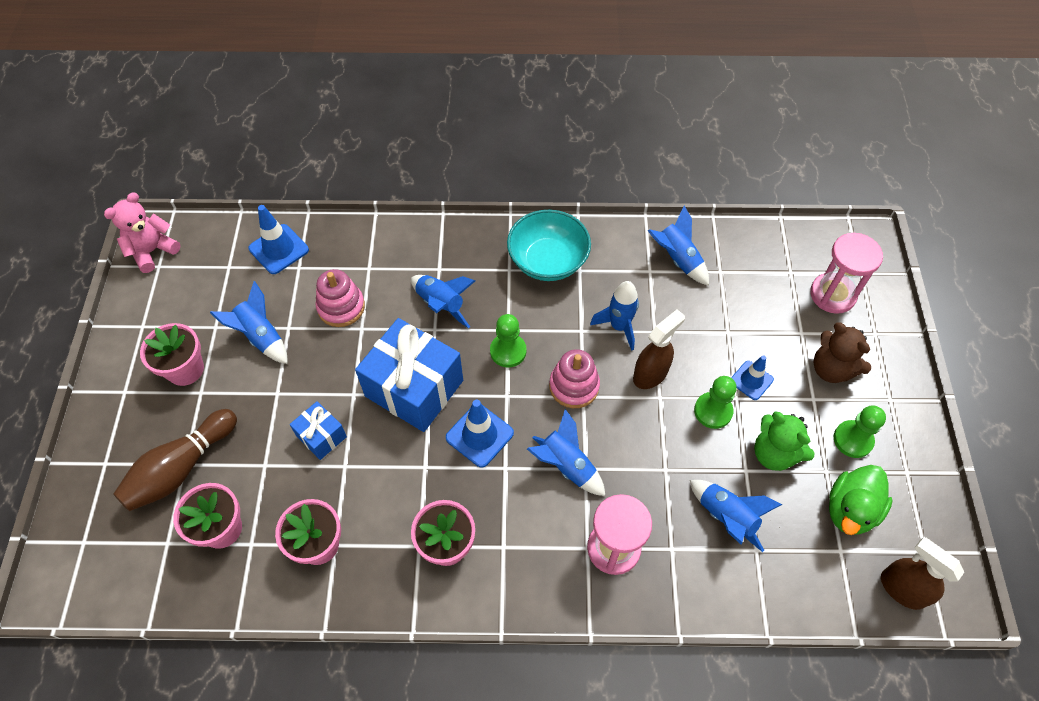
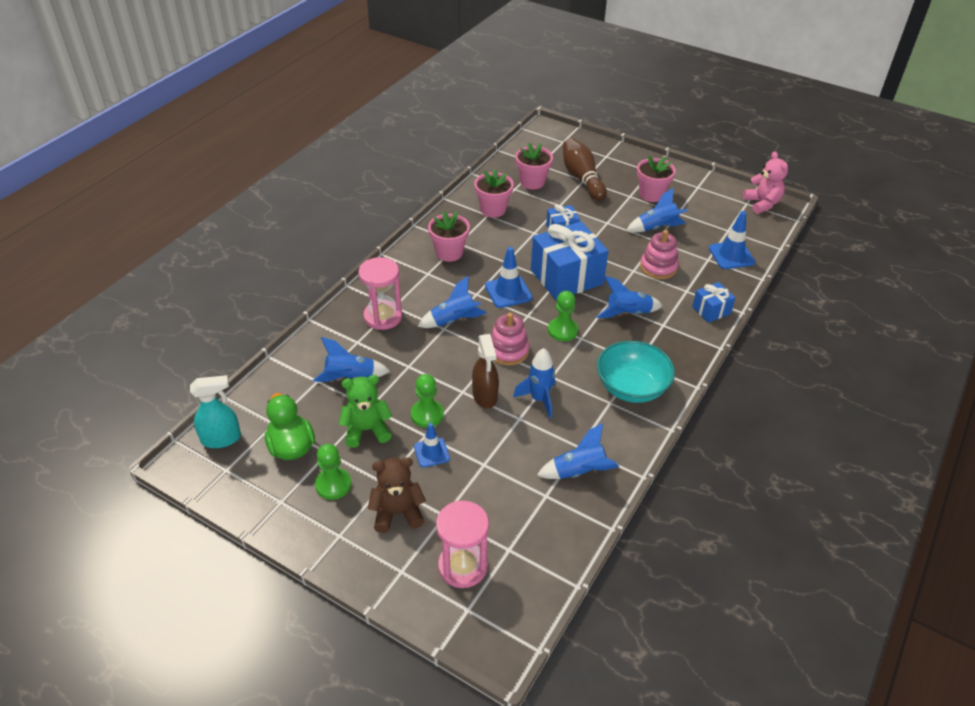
camera: 120 degrees right, 15 degrees down
(389, 237) = (711, 310): none -> blue gift
(901, 588) = (221, 439): brown spray bottle -> turquoise spray bottle

